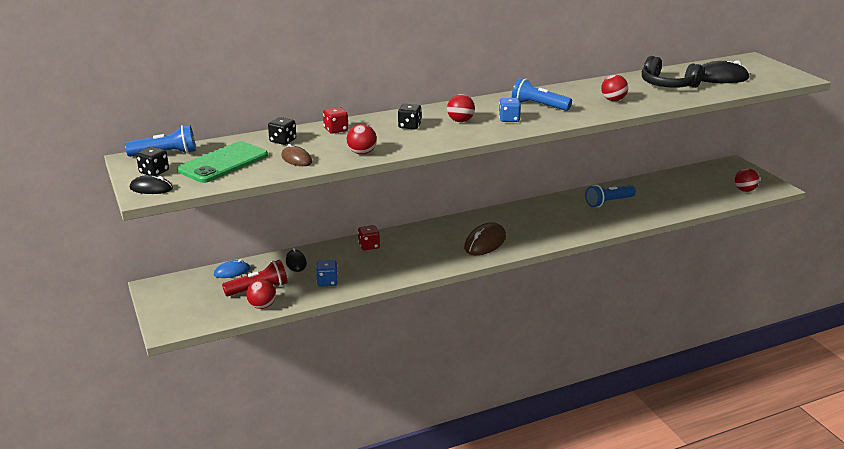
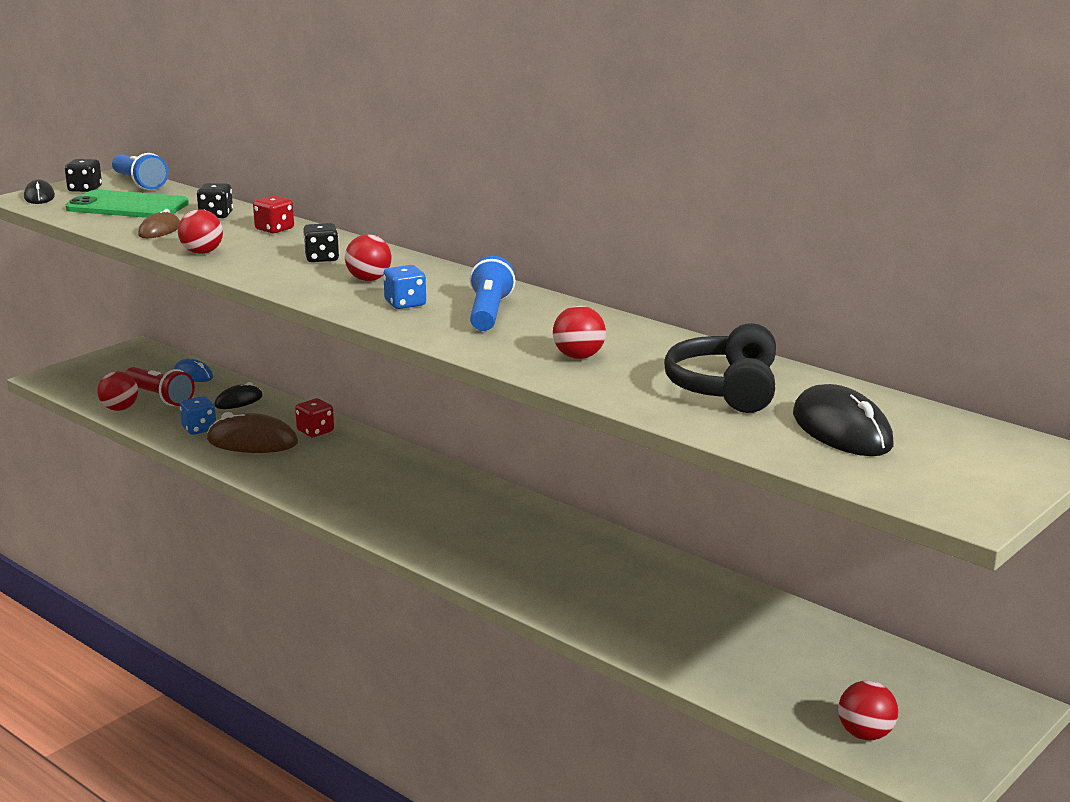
camera: 65 degrees right, 5 degrees down
(485, 242) = (387, 505): brown mouse -> brown mouse (252, 442)
(608, 202) = (637, 584): blue flashlight -> none

